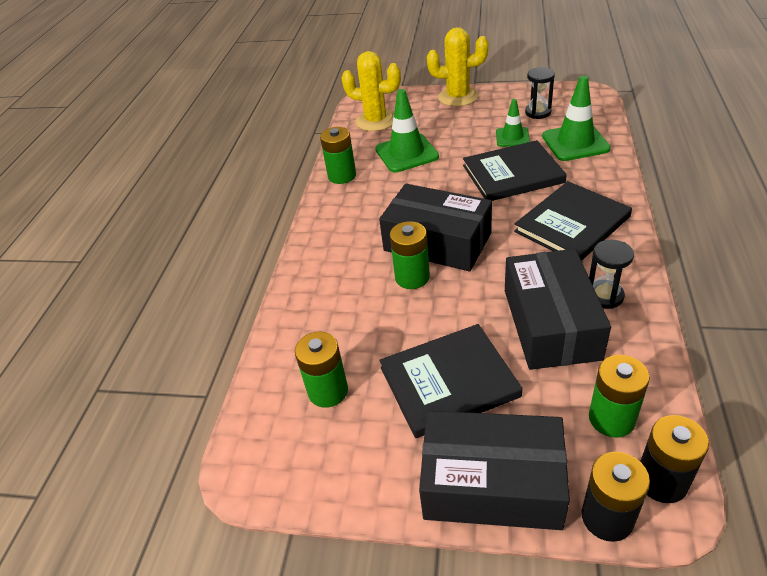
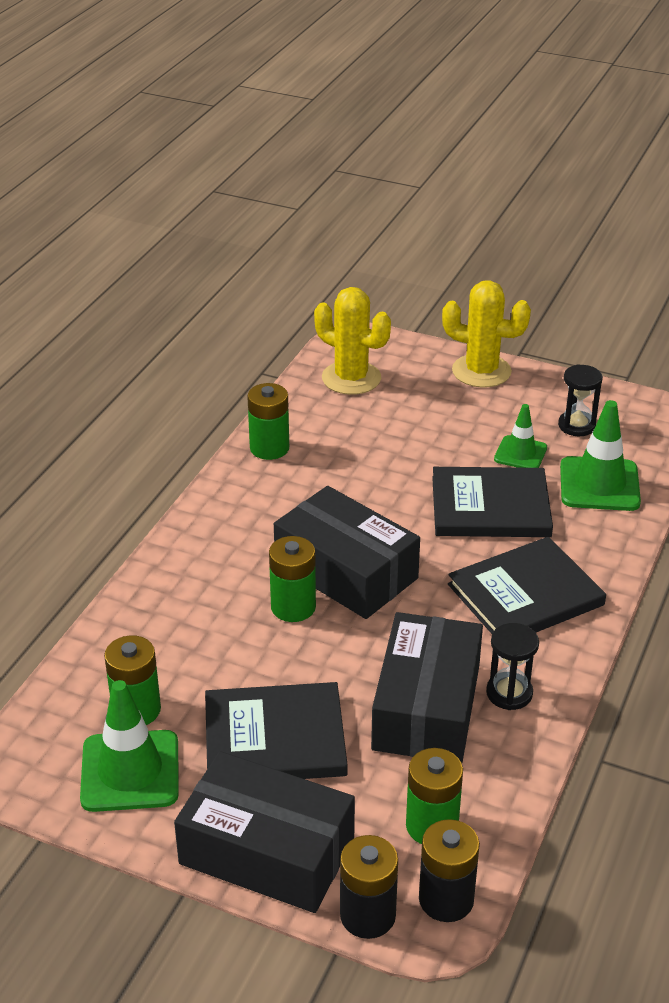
camera: 10 degrees right, 5 degrees down
(406, 153) = (368, 438): green traffic cone -> green traffic cone (130, 771)

